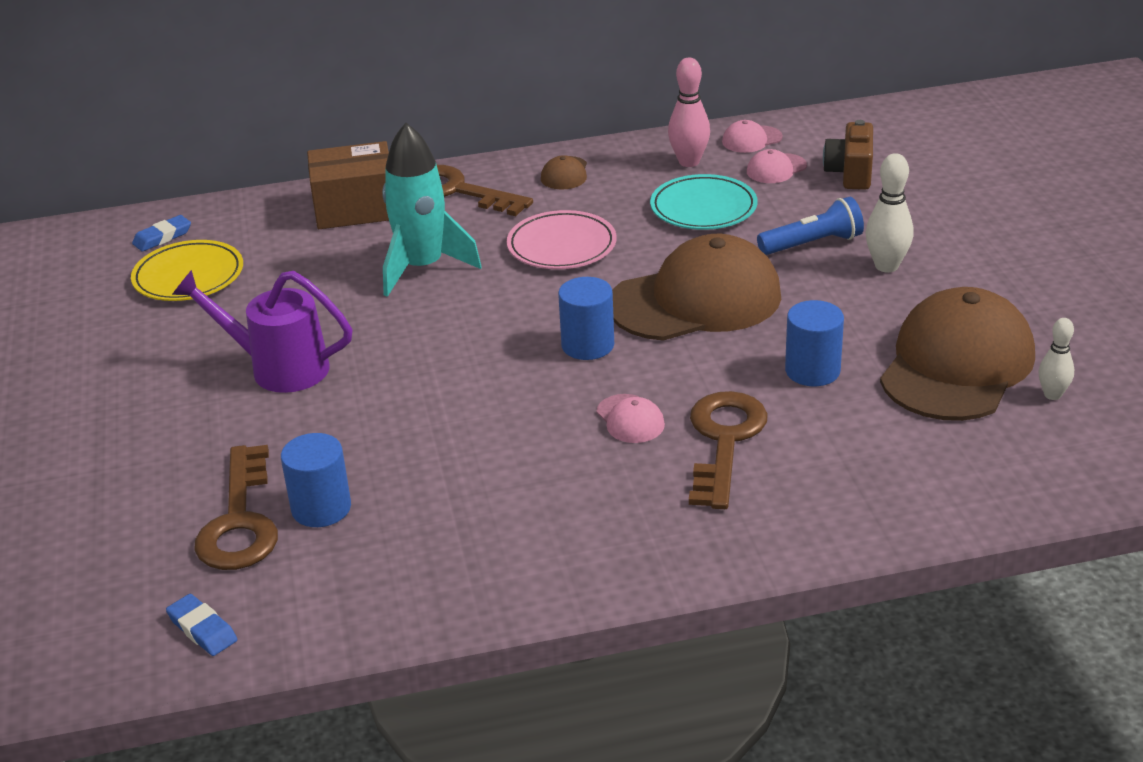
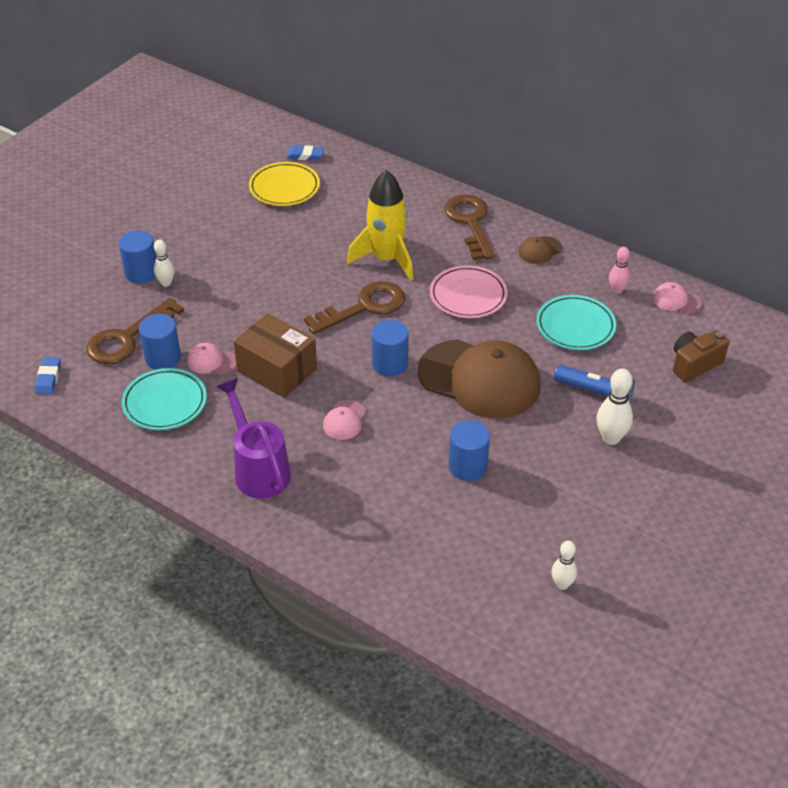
camera: 45 degrees right, 10 degrees up
(142, 453) = (141, 273): none -> blue cylinder
(195, 442) = (166, 283): none -> white bowling pin
(279, 368) = (248, 270): purple watering can -> purple watering can (259, 470)
(355, 208) = (409, 199): brown box -> brown box (277, 370)
(402, 545) = (165, 402): none -> turquoise plate
(422, 267) = (386, 259): turquoise rocket -> yellow rocket
(689, 162) = (617, 290): pink bowling pin -> pink bowling pin, size x0.65
(724, 441) = (364, 468): brown key -> brown key (364, 307)
(776, 169) = (657, 330): pink cap -> pink cap (211, 361)
(957, 365) = (544, 525): brown cap -> none

